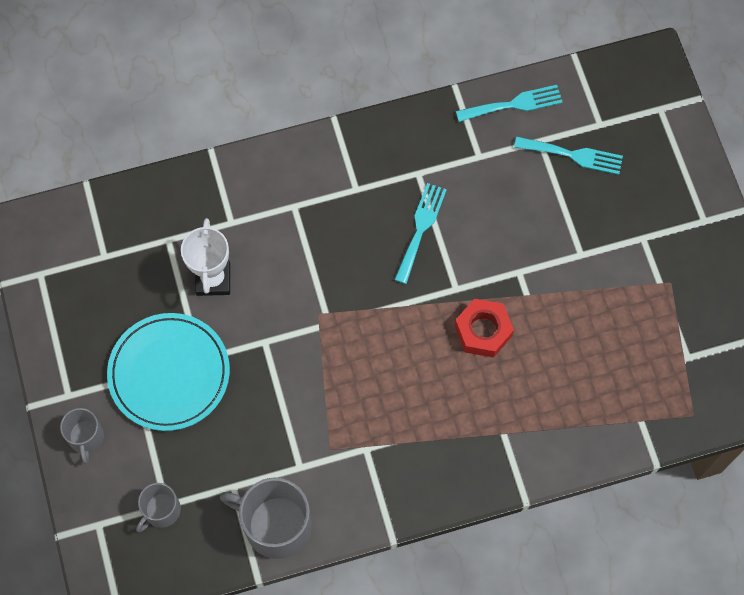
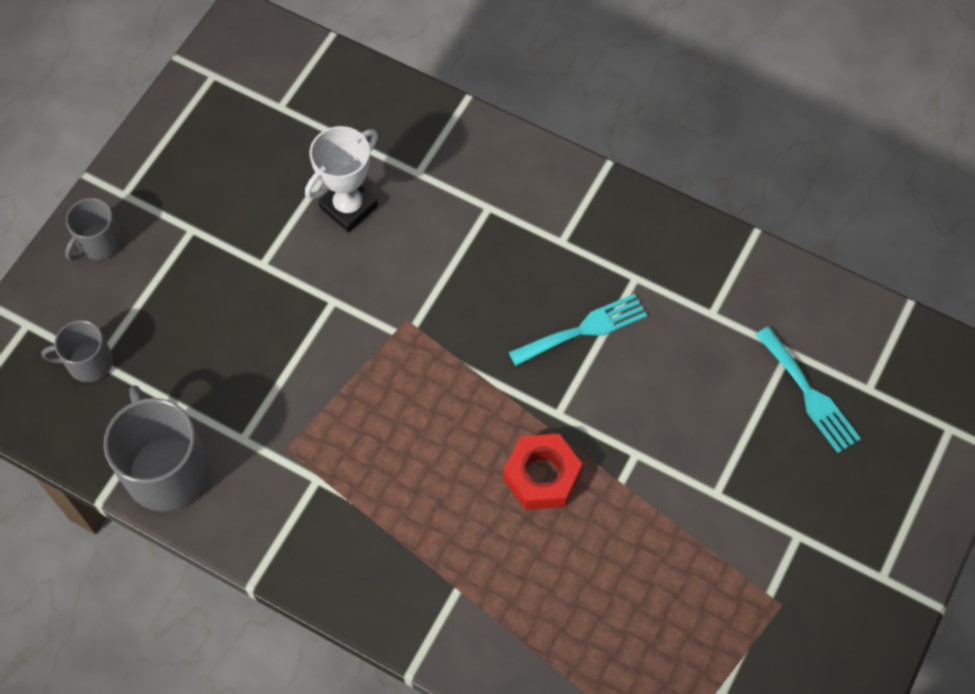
camera: 45 degrees right, 5 degrees down
(169, 373) = (224, 252): turquoise plate -> none
(514, 104) = (798, 296): turquoise fork -> none

